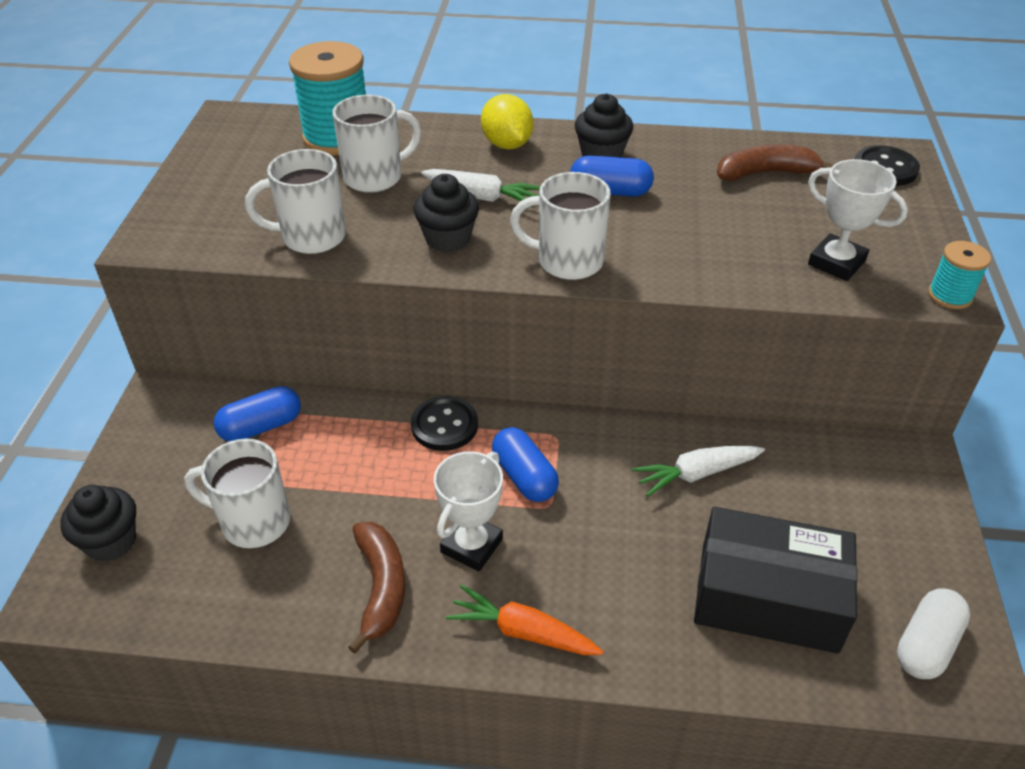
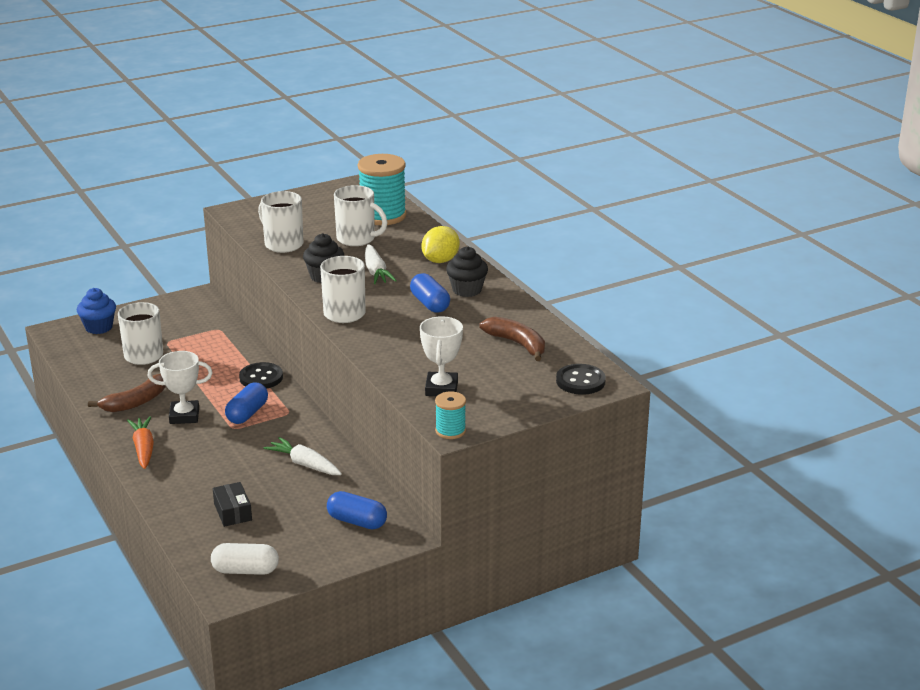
camera: 55 degrees right, 15 degrees down
(111, 541) = (99, 327): black cupcake -> blue cupcake
(261, 427) = (206, 330): blue capsule -> blue capsule (357, 521)
(768, 597) = (233, 512): black box -> black box, size x0.47

